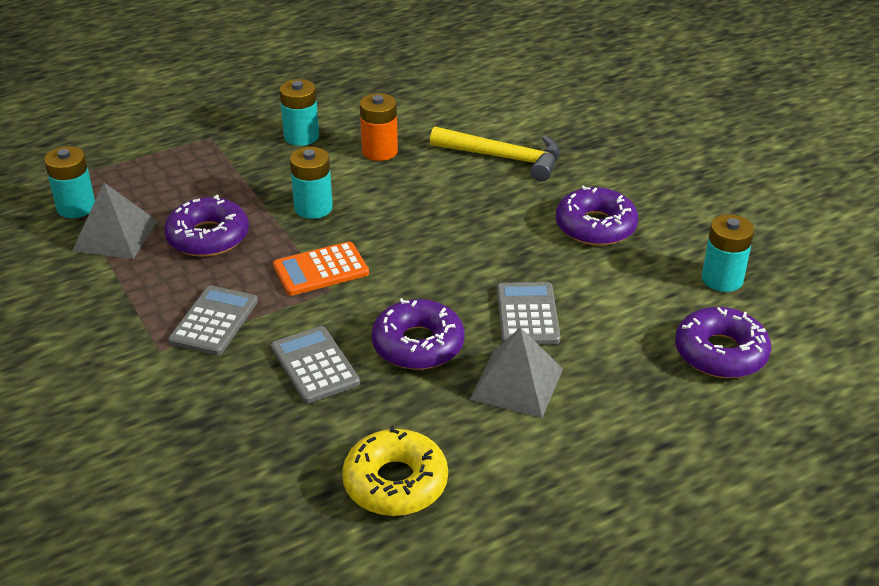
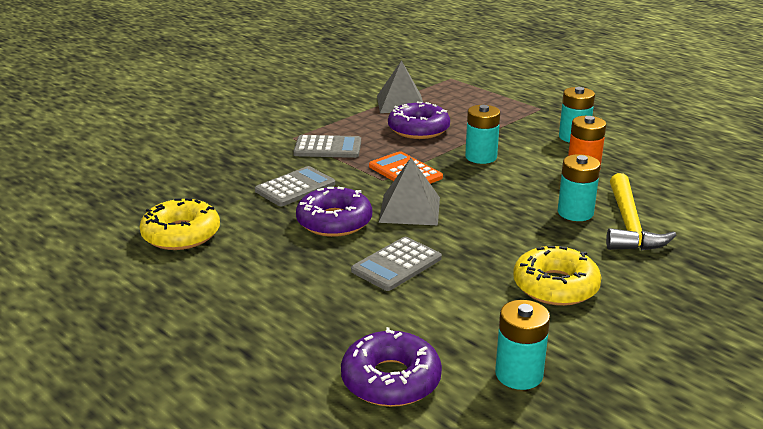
camera: 75 degrees right, 10 degrees down
(76, 207) = (423, 87): turquoise battery -> turquoise battery (575, 213)
(517, 384) = (303, 270): grey pyramid -> grey pyramid (409, 209)
(527, 314) = (396, 264): grey calculator -> grey calculator turned 150 degrees clockwise
(595, 226) = (555, 286): purple donut -> yellow donut

